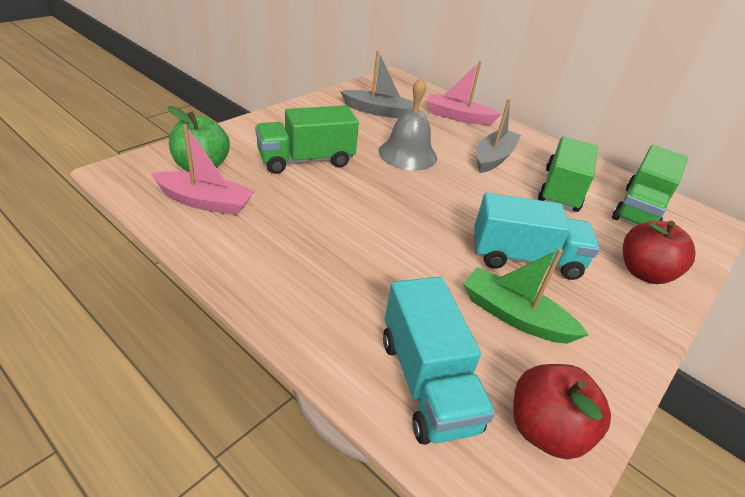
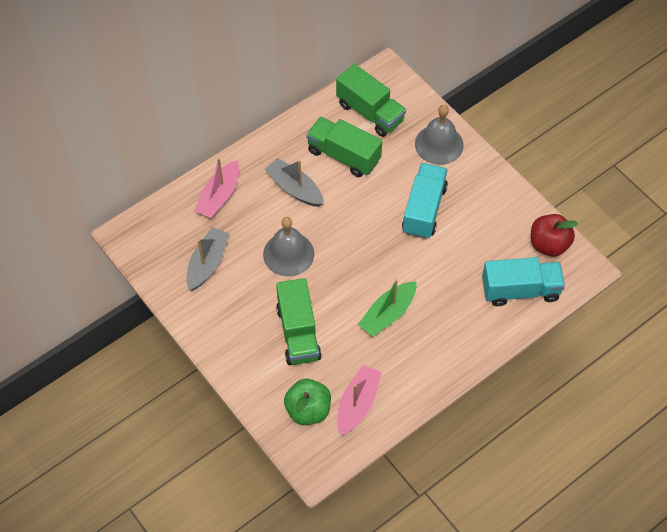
camera: 75 degrees left, 20 degrees up
(514, 316) = (475, 233): green boat -> green boat (388, 314)
(644, 273) = (439, 144): red apple -> grey bell

